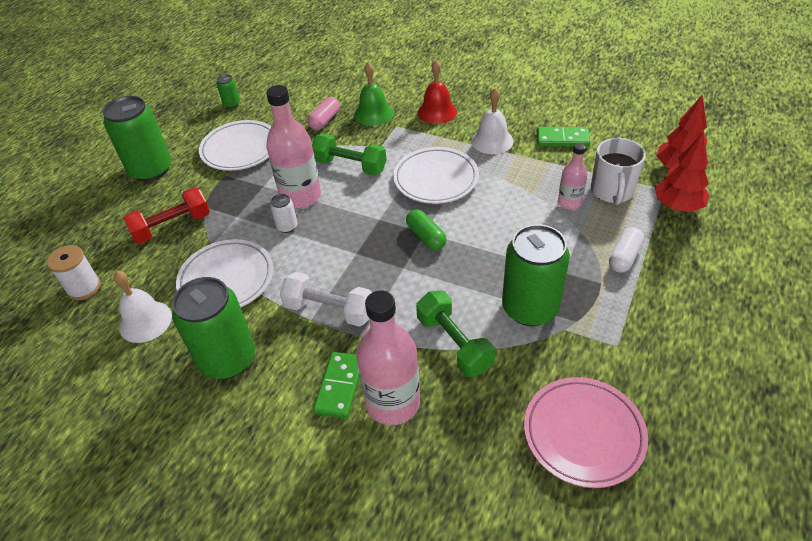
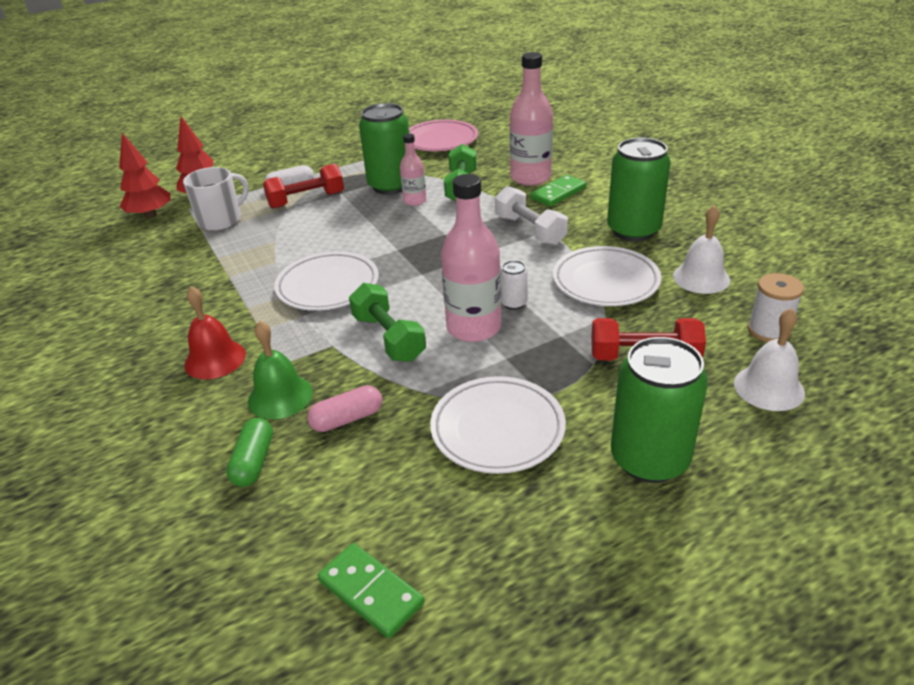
camera: 145 degrees left, 10 degrees down
(232, 104) = (448, 540): green can -> none
(426, 237) = (400, 246): green capsule -> green capsule (254, 462)
(492, 141) = (224, 298): white bell -> white bell (768, 387)
(562, 139) = (171, 271): green domino -> green domino (371, 592)
(569, 202) = (262, 226): pink bottle -> pink bottle (415, 201)
(580, 247) = (306, 200): none -> red dumbbell

